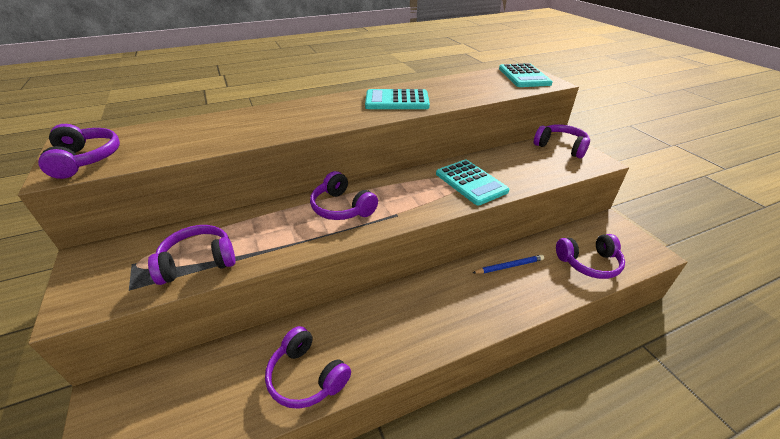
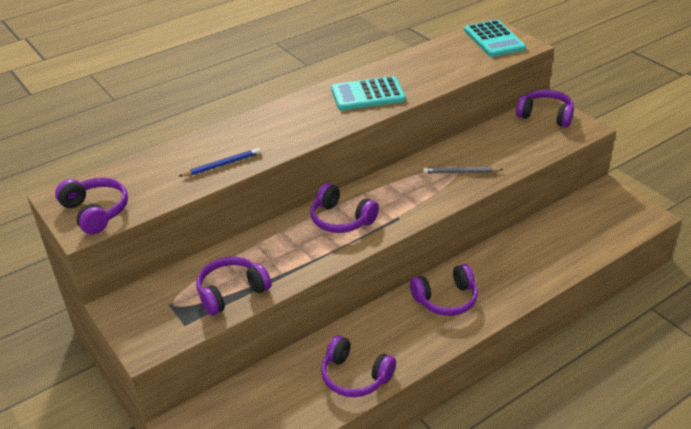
camera: 10 degrees left, 0 degrees up
(471, 182) = (461, 172): turquoise calculator -> grey pencil
(509, 266) = (513, 252): blue pencil -> blue pencil (222, 165)
(589, 263) = (589, 236): purple headphones -> purple headphones (446, 299)

